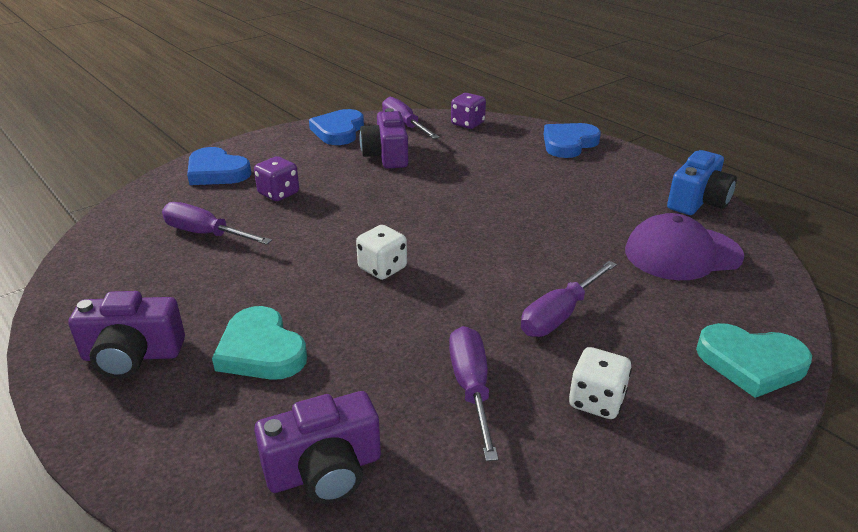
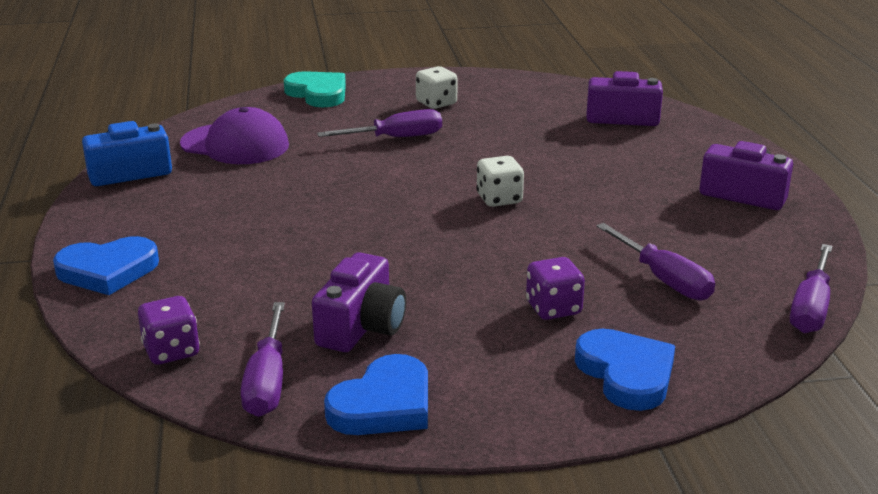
camera: 150 degrees left, 5 degrees down
(261, 350) = (639, 173): turquoise heart -> none
(471, 388) = (505, 124): purple screwdriver -> purple screwdriver (811, 308)

